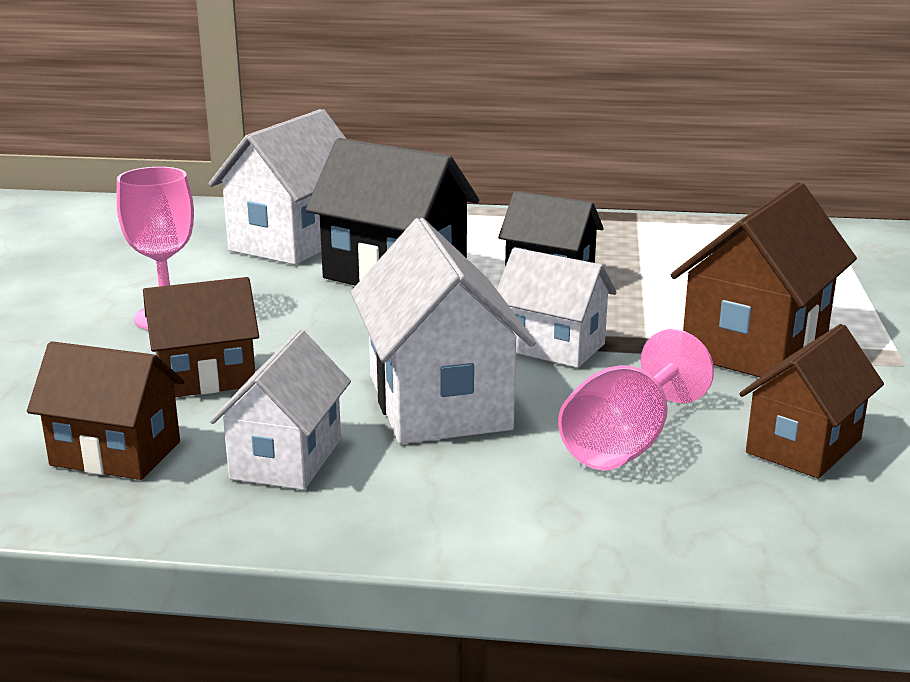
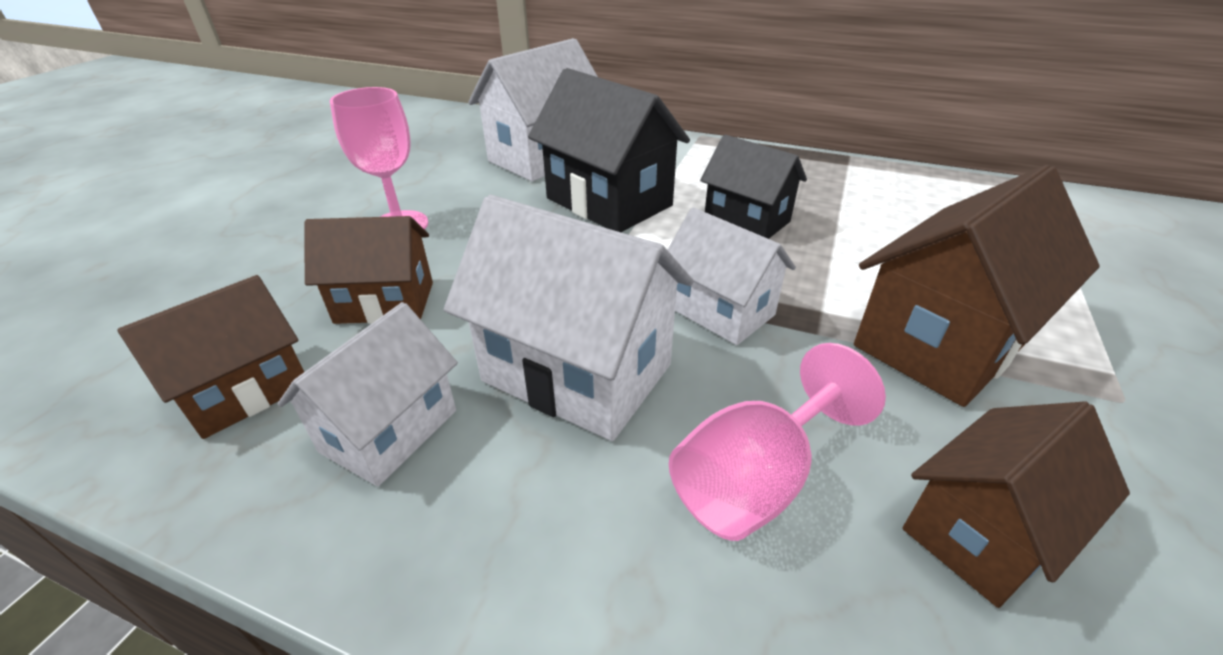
camera: 15 degrees right, 15 degrees up
(116, 453) = (245, 391): brown house -> brown house turned 75 degrees counterclockwise
(439, 402) = (577, 373): white house -> white house turned 60 degrees counterclockwise

